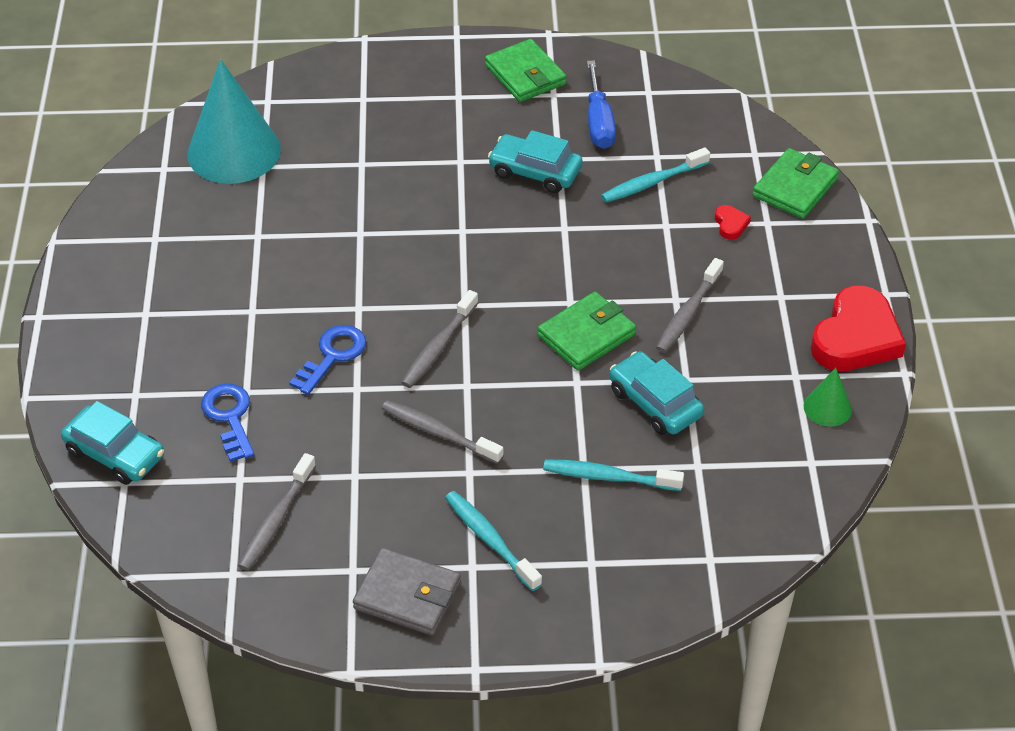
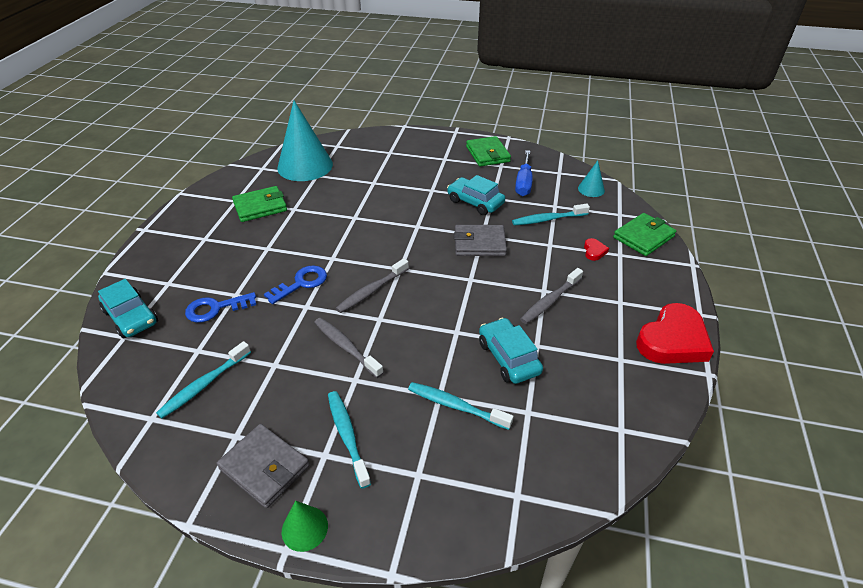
camera: 15 degrees right, 5 degrees down
(230, 417) = (215, 308): blue key -> blue key turned 105 degrees counterclockwise
(276, 520) = (204, 385): grey toothbrush -> turquoise toothbrush
(564, 242) = (479, 243): none -> grey wallet
(586, 335) = (474, 302): green wallet -> green wallet (260, 207)
(704, 116) = (591, 189): none -> turquoise cone
(827, 407) = (642, 388): green cone -> green cone (304, 528)

